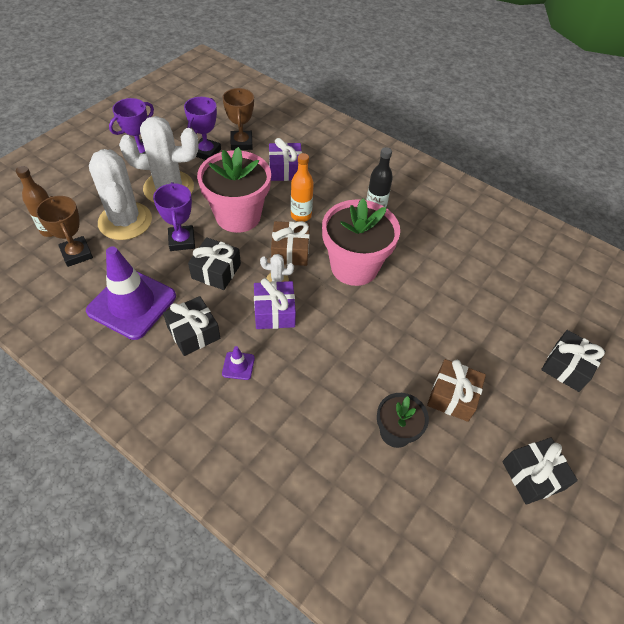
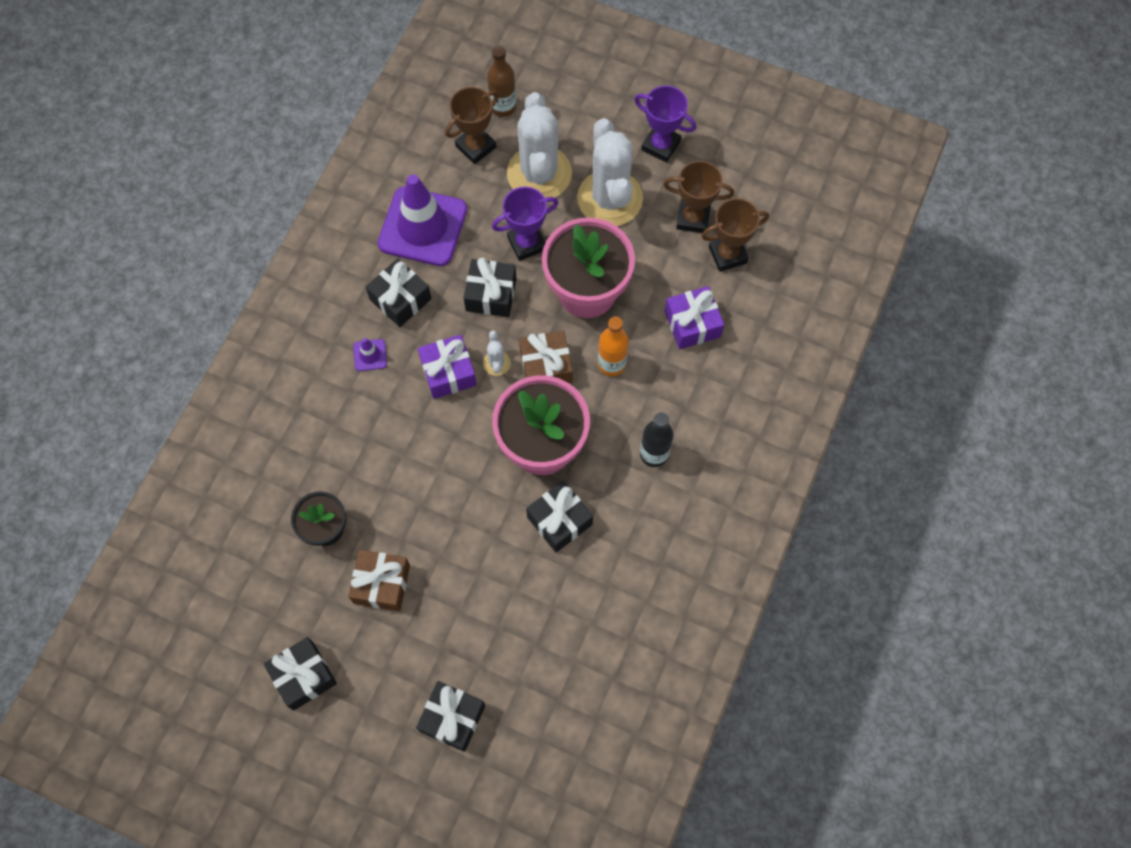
camera: 80 degrees right, 15 degrees up
(125, 221) = (539, 173): white cactus -> white cactus turned 60 degrees counterclockwise
(206, 152) = (693, 218): purple trophy -> brown trophy
(415, 269) = (559, 521): none -> black gift

